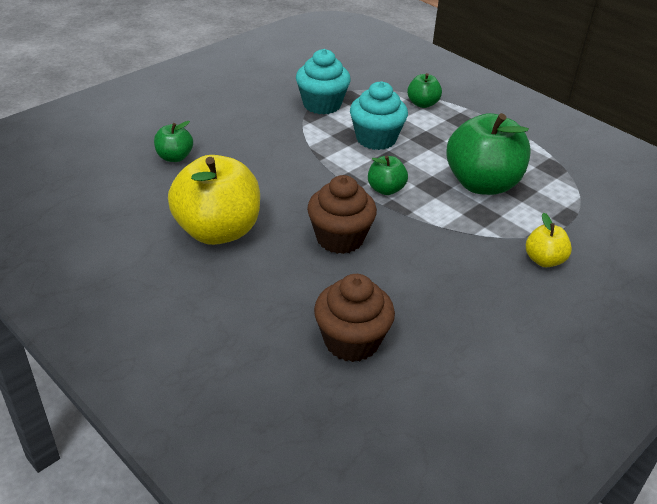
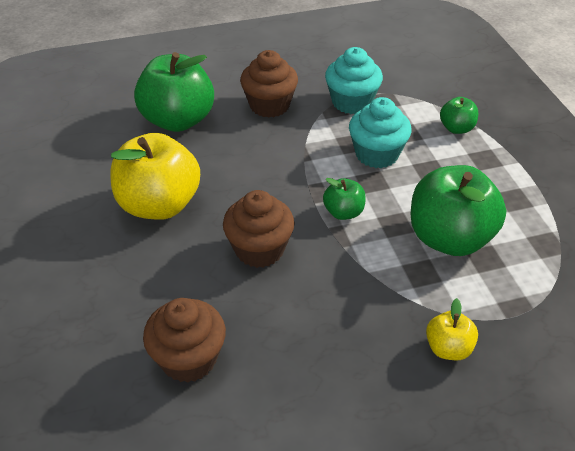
camera: 30 degrees right, 5 degrees up
(174, 157) = (178, 120): green apple -> green apple, size x2.07
(251, 124) = (269, 105): none -> brown cupcake

